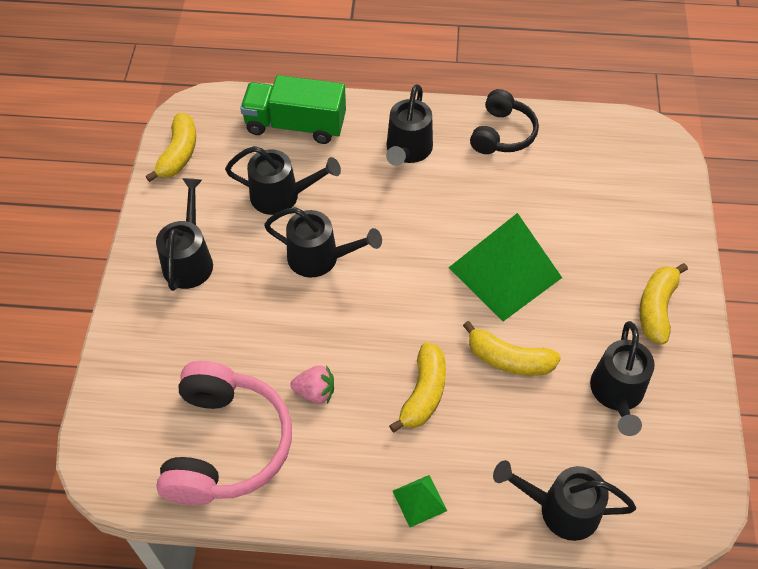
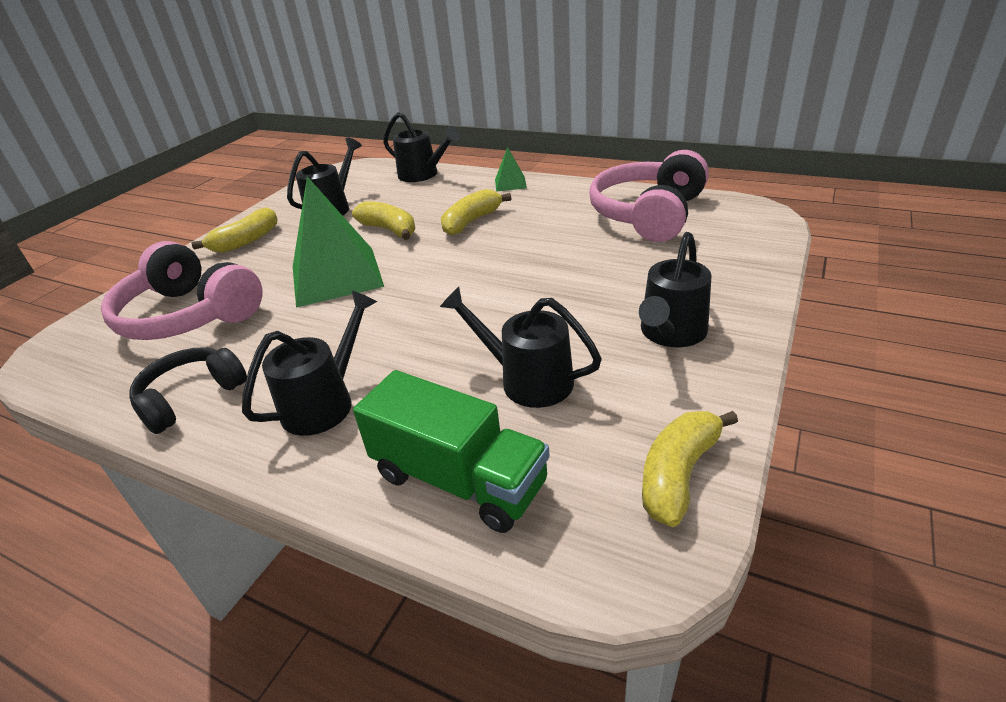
camera: 155 degrees left, 20 degrees down
(315, 392) = (561, 231): pink strawberry -> none
(321, 258) = (509, 312): black watering can -> none
(592, 199) = (189, 315): none -> pink headphones

